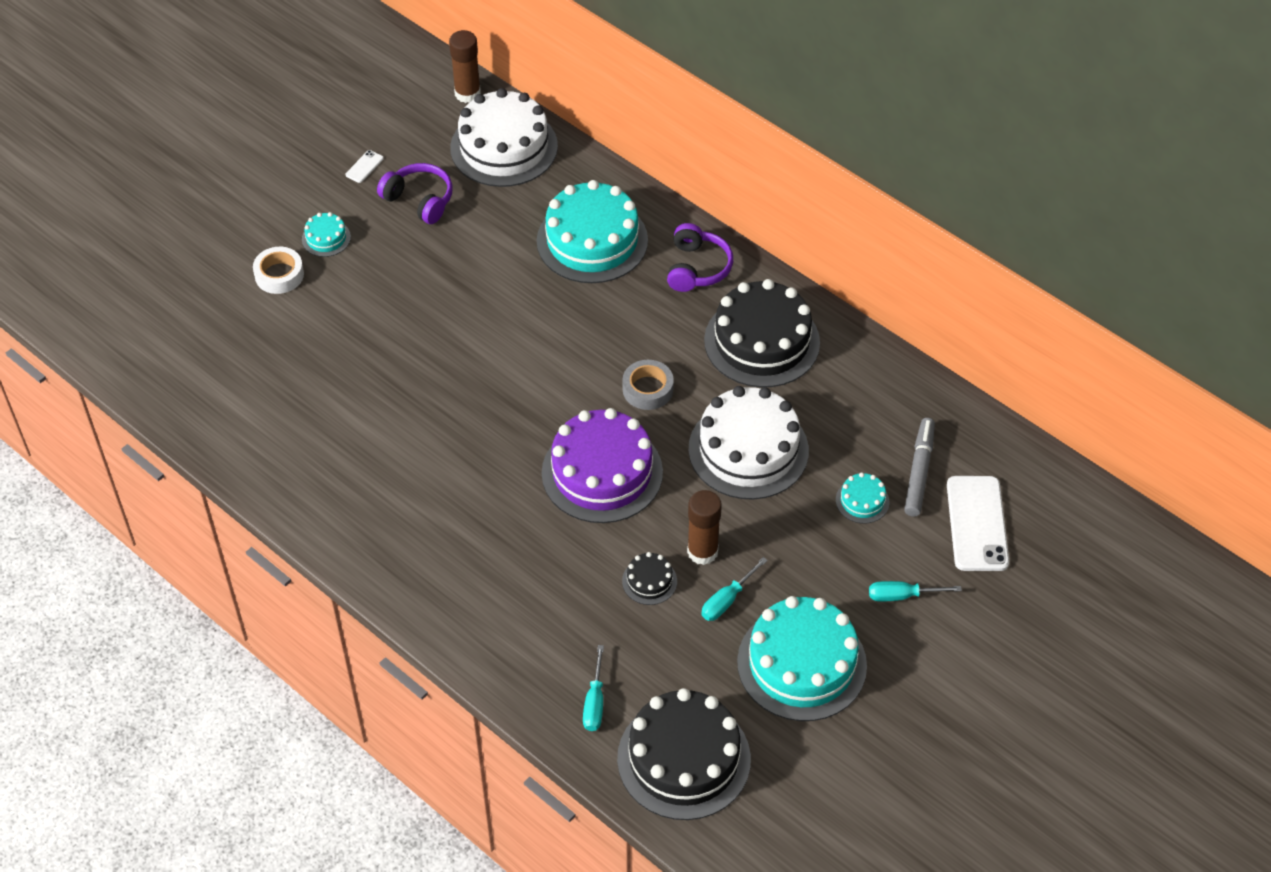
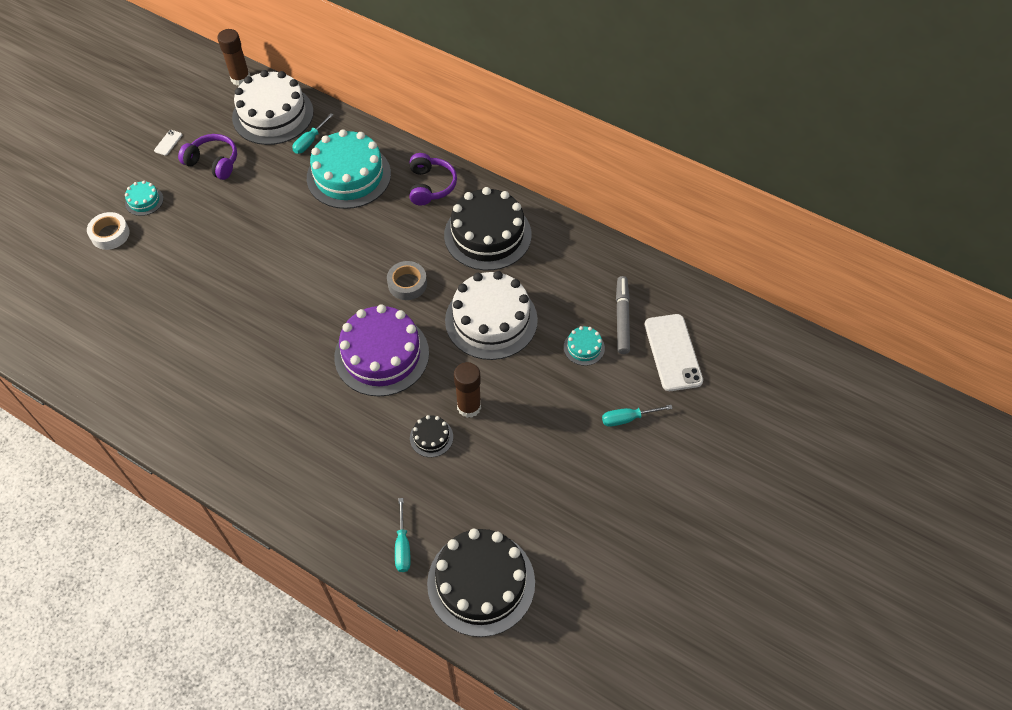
camera: 10 degrees left, 5 degrees up
(727, 600) = (494, 443): turquoise screwdriver -> turquoise screwdriver (310, 141)
(801, 663) = (560, 486): turquoise cake -> none

